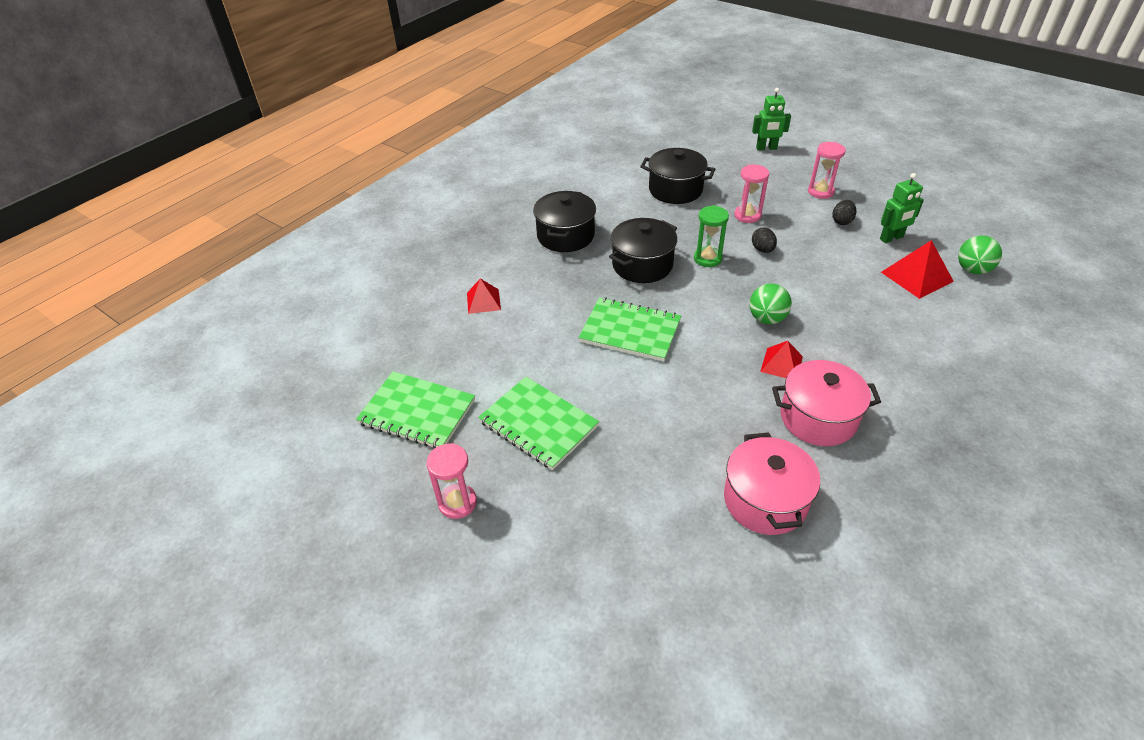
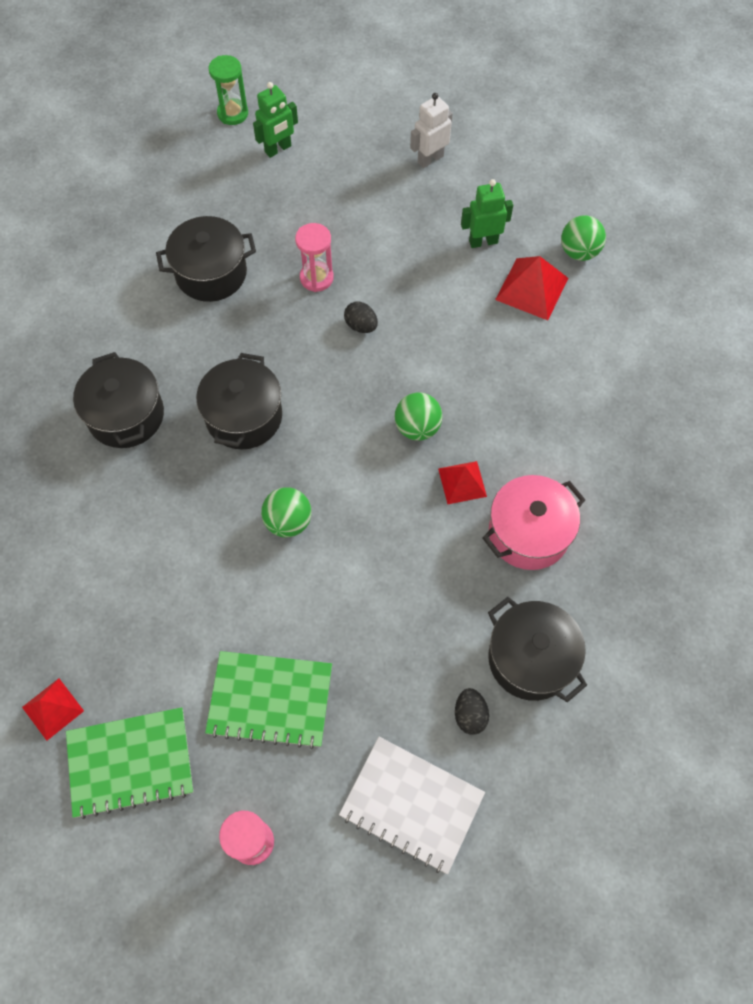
camera: 35 degrees left, 20 degrees up
(483, 301) = (95, 568): red pyramid -> red pyramid (52, 709)
(594, 546) = (411, 805): none -> white notebook
(630, 331) = (288, 522): green notebook -> green ball
(707, 258) = (310, 369): green hourglass -> green hourglass (232, 113)
(765, 500) = (530, 659): pink pot -> black pot
(820, 192) = (376, 199): pink hourglass -> none
(842, 221) = (421, 239): black egg -> black egg (470, 715)
(877, 184) = (430, 159): none -> white robot
(891, 238) = (483, 241): green robot -> green robot turned 135 degrees counterclockwise

